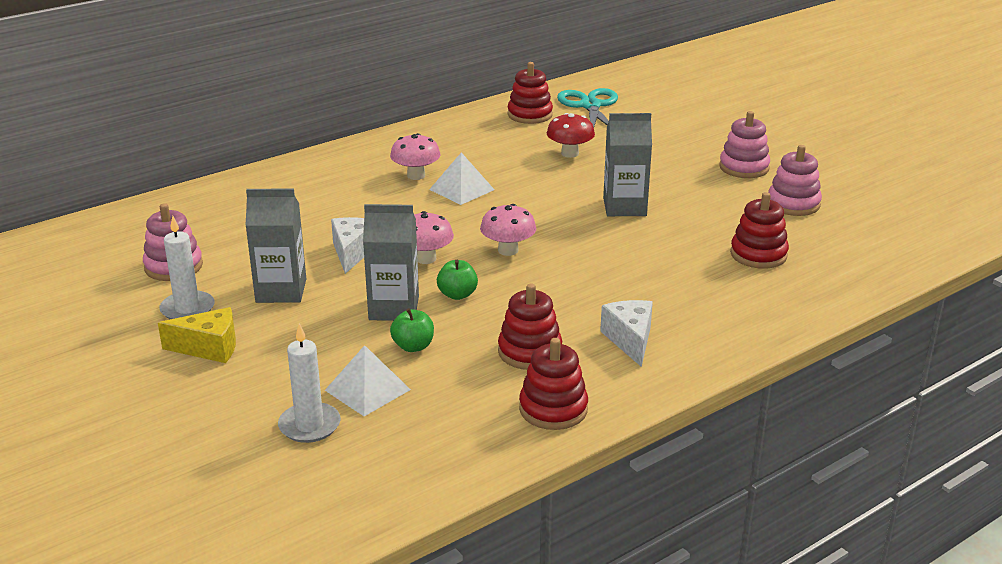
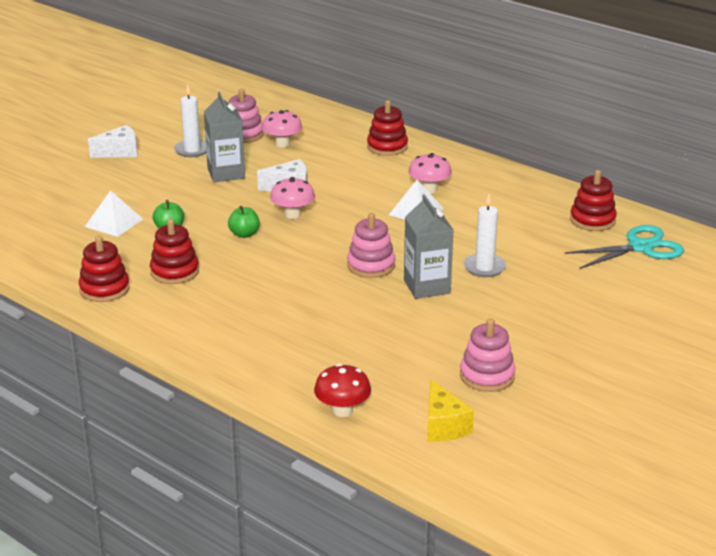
camera: 75 degrees right, 0 degrees up
(209, 348) = (148, 166): yellow cheese -> yellow cheese (443, 426)
(309, 425) = (71, 212): white candle -> white candle (484, 267)
(394, 308) = (217, 214): grey carton -> none
(508, 250) = (321, 244): pink mushroom -> pink mushroom (282, 144)
(570, 153) = (520, 249): red mushroom -> red mushroom (342, 410)
(630, 340) = (202, 310): white cheese -> white cheese (120, 152)
(744, 167) = (554, 343): pink stacking toy -> pink stacking toy (371, 266)
(758, 254) = (369, 361): red stacking toy -> red stacking toy (387, 147)

